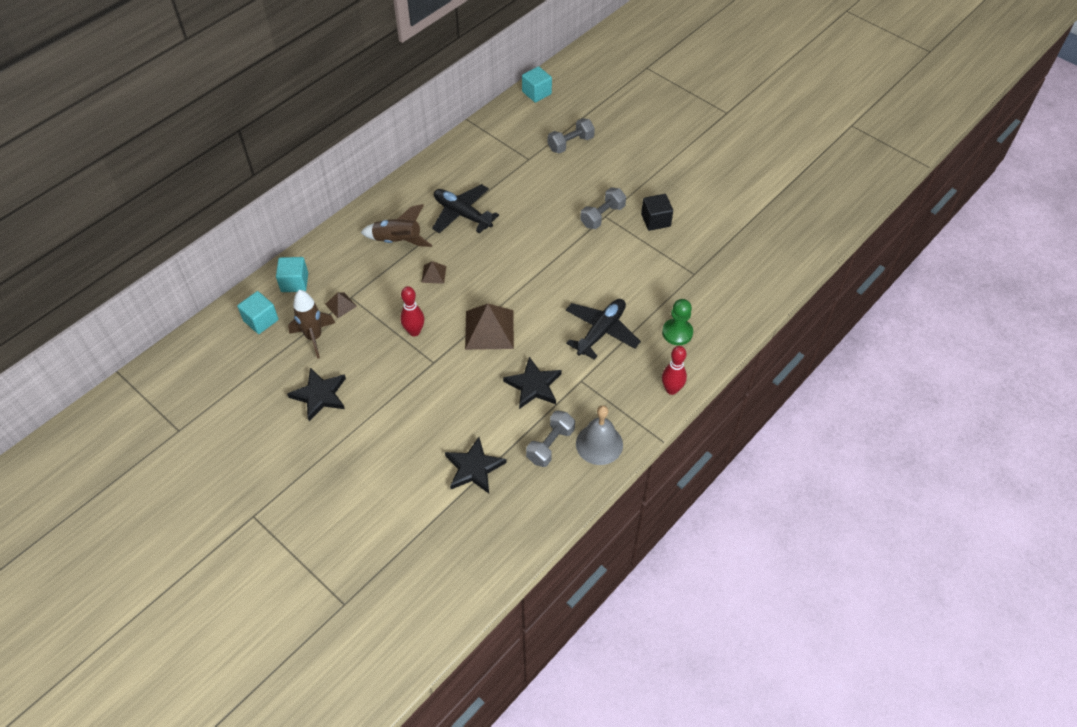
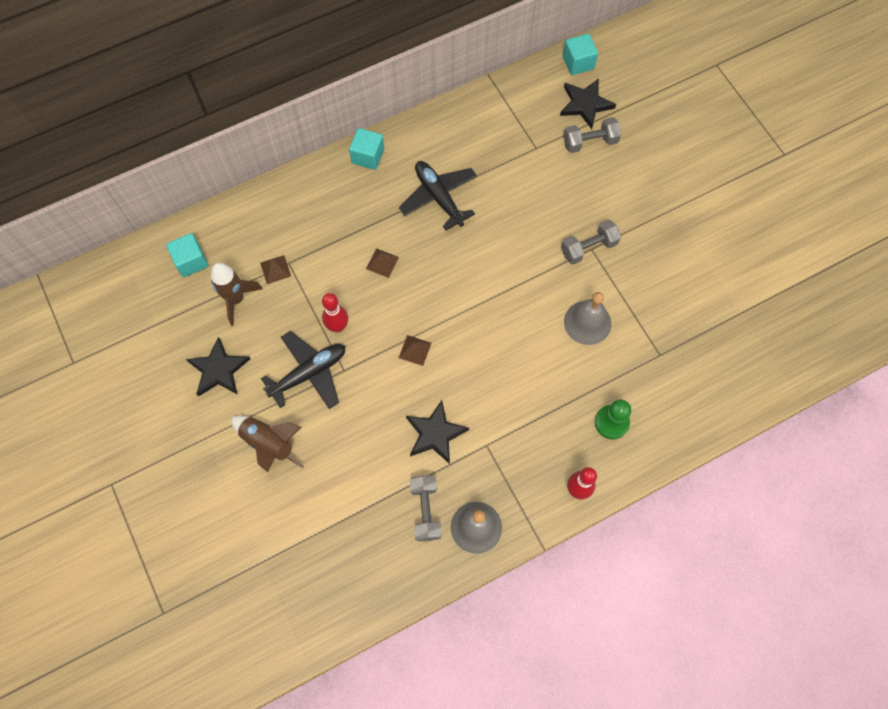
camera: 20 degrees right, 15 degrees up
(294, 282) = (239, 226): turquoise cube -> turquoise cube (368, 156)
(398, 241) = (360, 209): brown rocket -> brown rocket (269, 444)
(474, 468) = (340, 509): black star -> black star (585, 104)
(489, 329) = (415, 350): brown pyramid -> brown pyramid, size x0.49
(550, 445) = (426, 510): grey dumbbell -> grey dumbbell turned 60 degrees counterclockwise
(601, 332) = (530, 393): black plane -> black plane (309, 373)
(625, 268) = (587, 322): none -> grey bell
(655, 220) = (645, 272): black cube -> none

